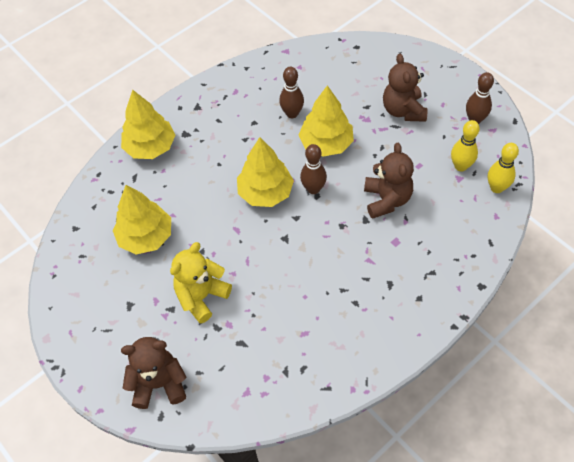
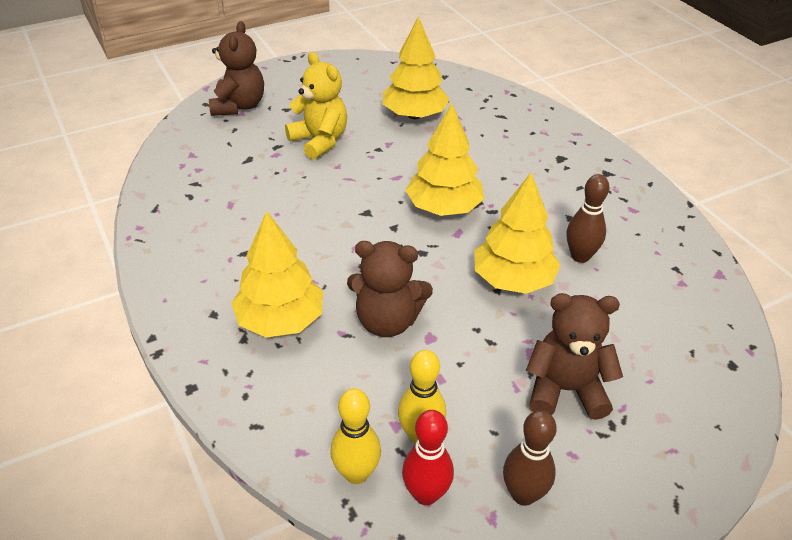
camera: 100 degrees right, 15 degrees down
(150, 147) = (544, 130): yellow tree -> yellow tree (280, 320)
(313, 189) = (434, 251): brown bowling pin -> none
(493, 157) = (426, 494): none -> red bowling pin

